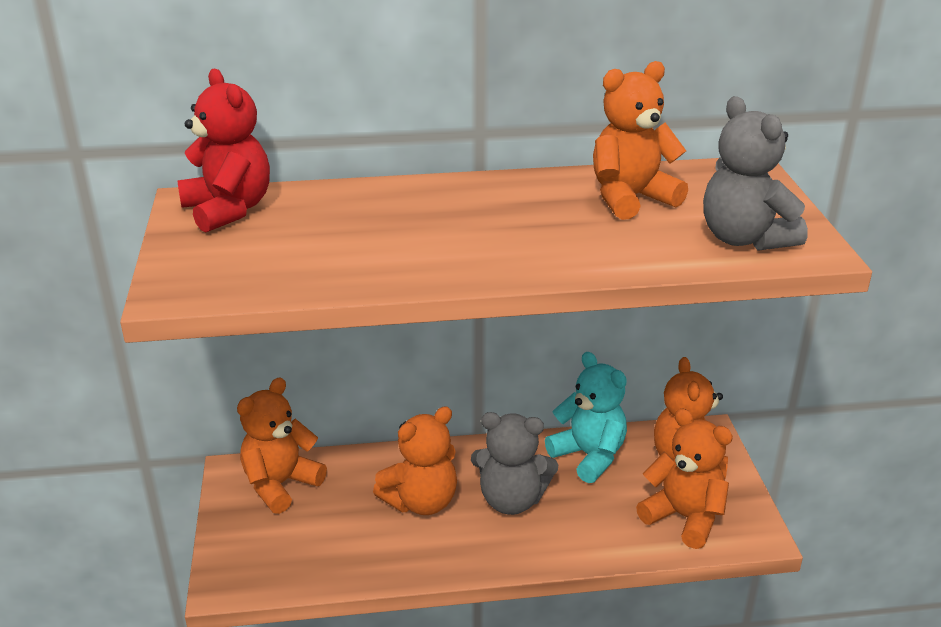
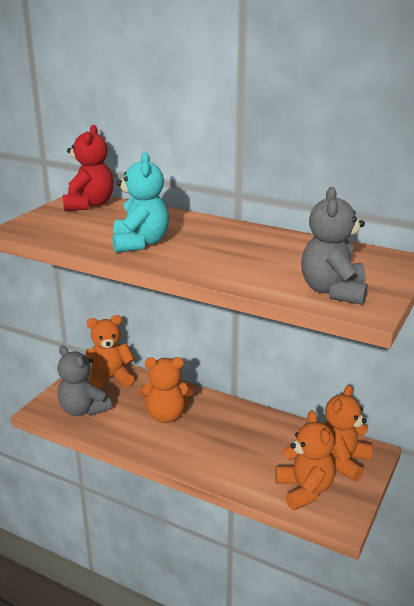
camera: 35 degrees right, 5 degrees down
(511, 500) = (213, 435): grey teddy bear -> grey teddy bear (83, 409)
(589, 456) = (283, 433): turquoise teddy bear -> turquoise teddy bear (140, 243)
(630, 198) = (298, 253): orange teddy bear -> none

